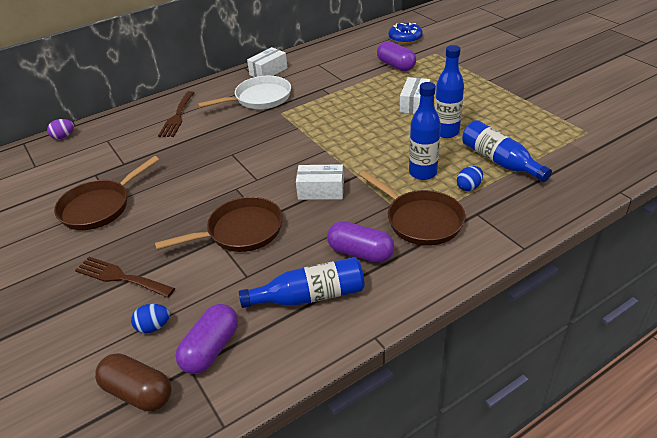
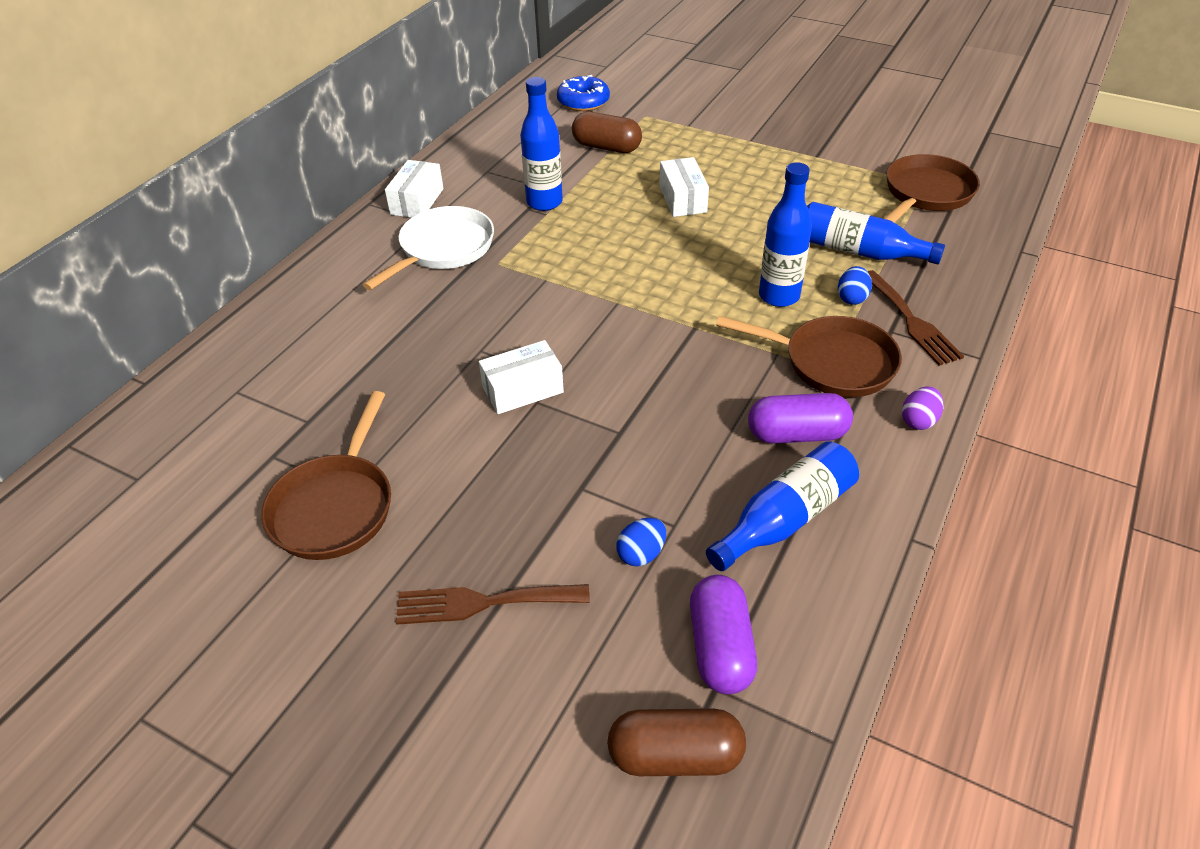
camera: 30 degrees left, 5 degrees up
(63, 136) = (143, 410): purple egg -> purple egg (918, 421)
(153, 327) = (607, 654): blue egg -> blue egg (641, 554)
(177, 116) = (329, 315): brown fork -> brown fork (911, 321)
(240, 231) = (605, 464): brown pan -> brown pan (926, 194)
(321, 191) = (666, 364): white box -> white box (523, 390)
(396, 65) = (606, 147): purple capsule -> brown capsule
(446, 132) = (759, 229): blue bottle -> blue bottle (544, 202)

